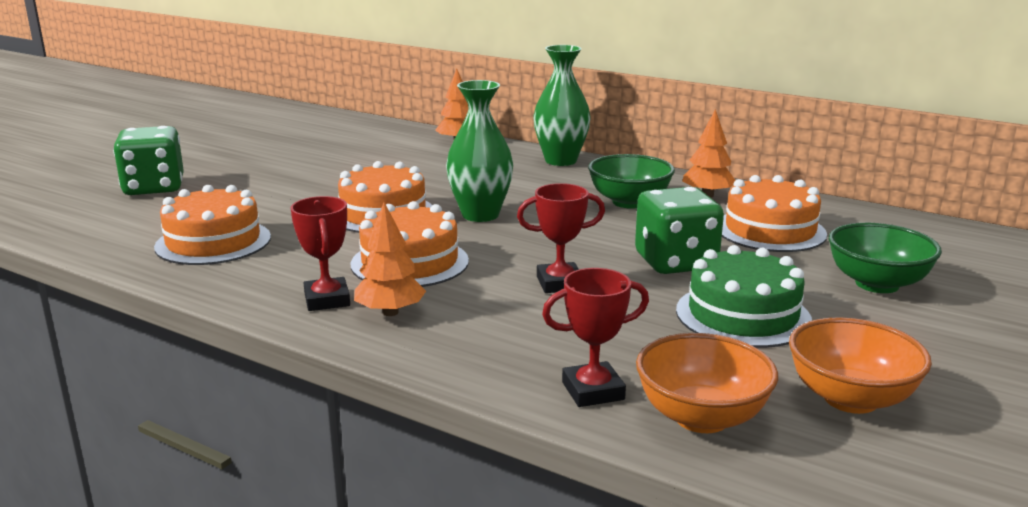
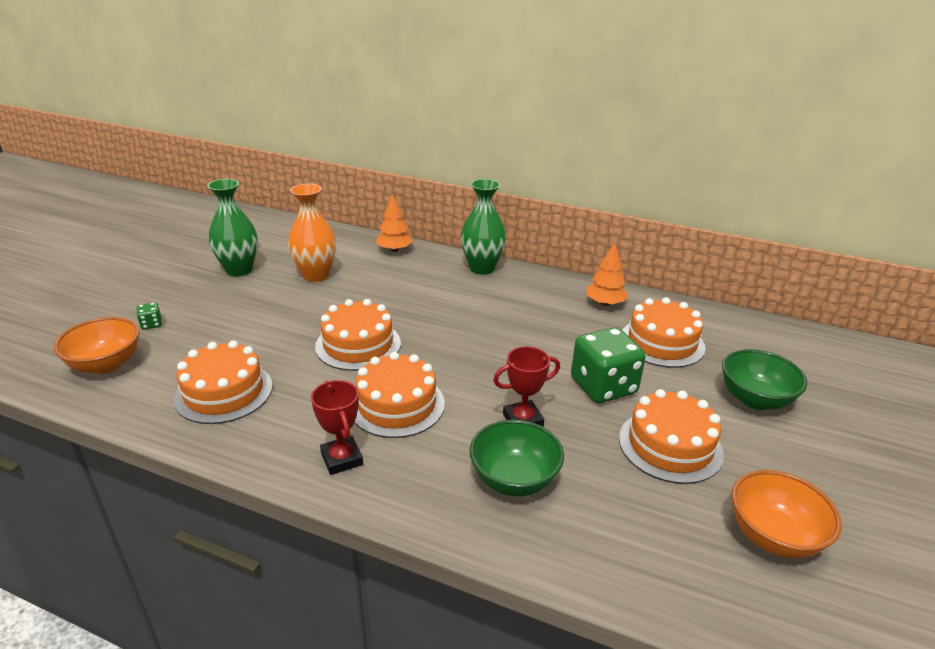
camera: 10 degrees left, 10 degrees up
(154, 188) = (151, 324): green dice -> green dice, size x0.42
(356, 159) = (316, 275): none -> orange vase
(390, 312) = (398, 469): orange tree -> none
(480, 215) = (437, 340): green vase -> green vase (239, 270)
(593, 391) = (584, 550): red trophy -> none
(629, 202) = (548, 316): green bowl -> green bowl (514, 480)
(701, 417) = (673, 572): orange bowl -> orange bowl (106, 364)
(743, 315) = (670, 445): green cake -> orange cake

